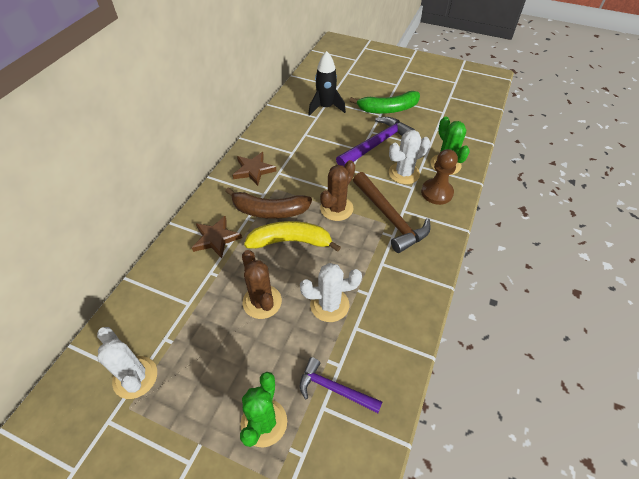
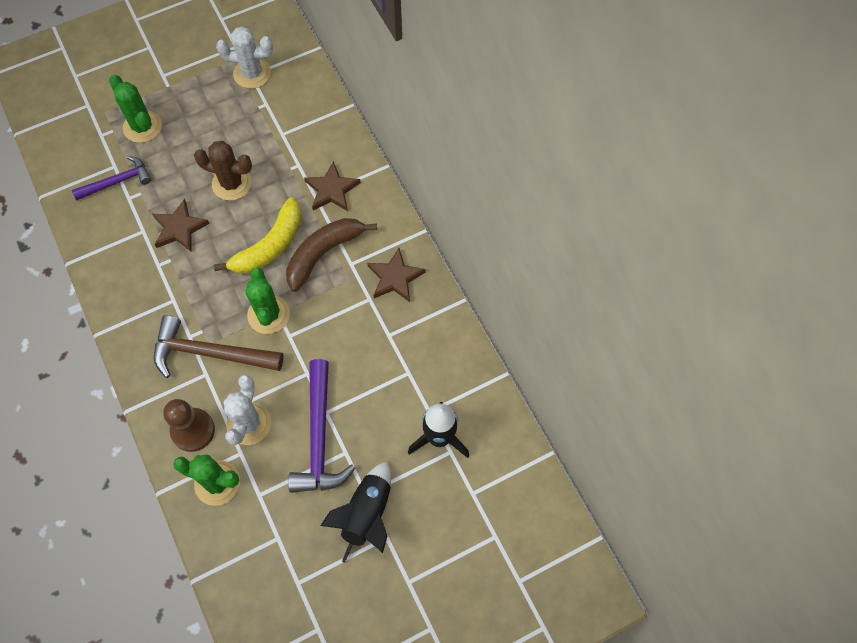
camera: 130 degrees right, 15 degrees up
(329, 305) = (179, 228): white cactus -> brown star
(336, 208) = (268, 314): brown cactus -> green cactus
(388, 109) = (367, 514): green banana -> black rocket

